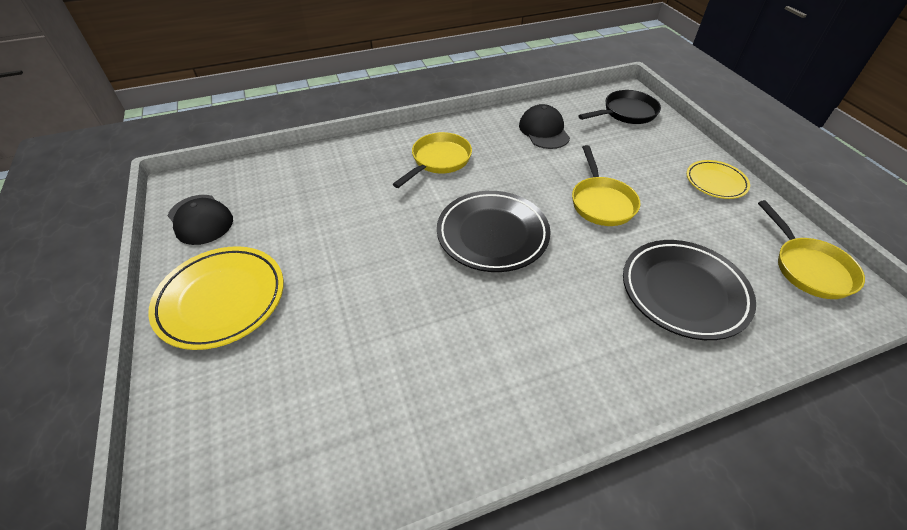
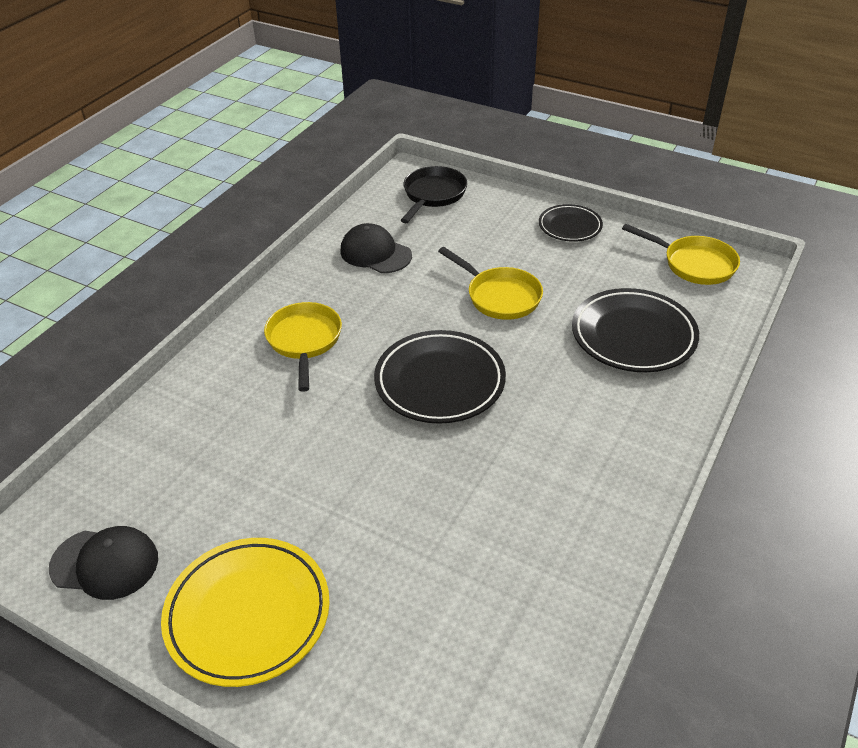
camera: 40 degrees left, 5 degrees down
(715, 182) = (570, 226): yellow plate -> black plate

